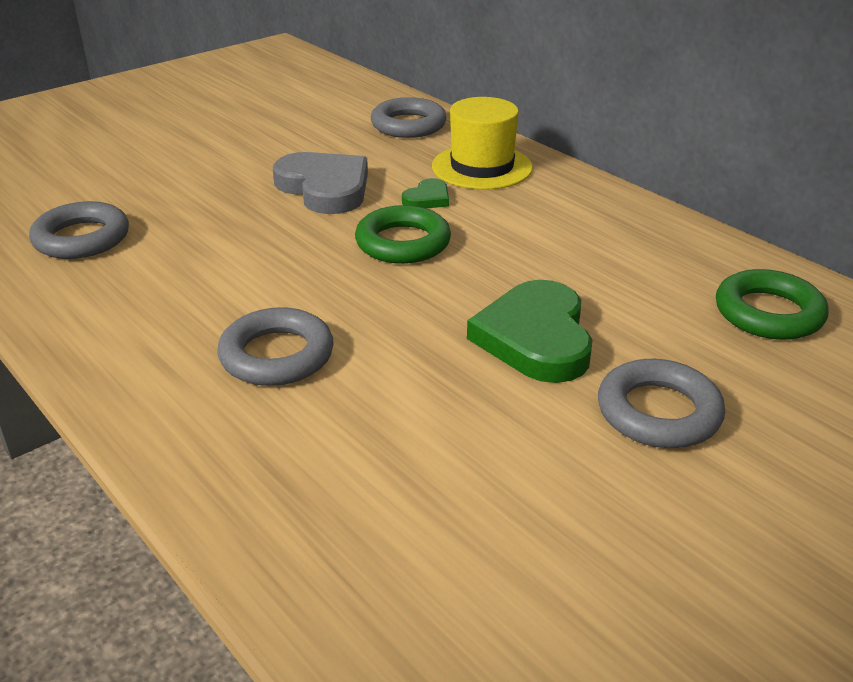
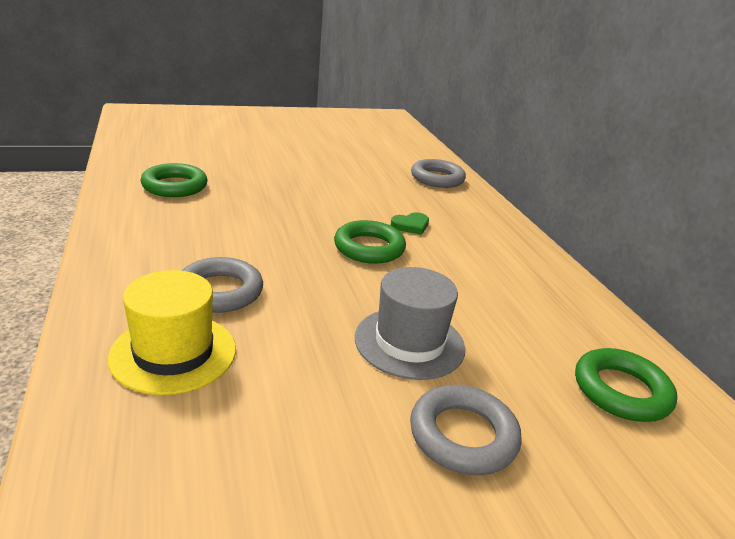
camera: 20 degrees right, 5 degrees down
(81, 238) = (175, 186): grey ring -> green ring
(325, 188) = (347, 200): grey heart -> none
(482, 167) = (466, 217): yellow hat -> yellow hat (173, 353)
(535, 338) = (409, 342): green heart -> grey hat

